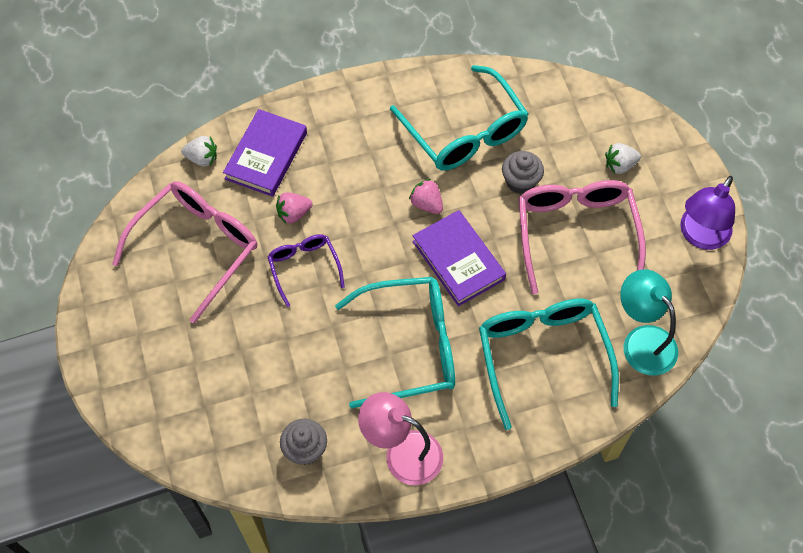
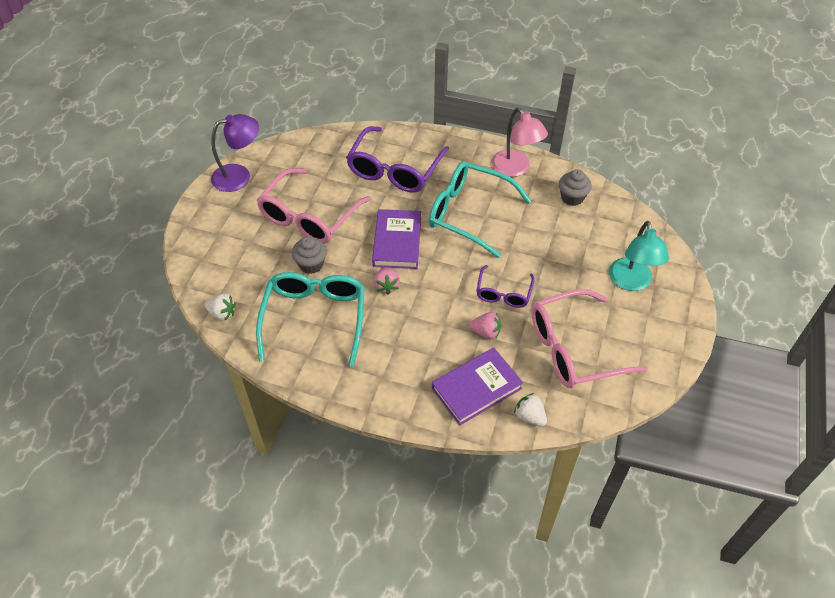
camera: 145 degrees left, 10 degrees down
(543, 357) = (395, 169): turquoise glasses -> purple glasses
(619, 165) = (238, 238): white strawberry -> white strawberry (222, 313)
(642, 341) = (332, 148): turquoise lamp -> turquoise lamp (631, 282)

